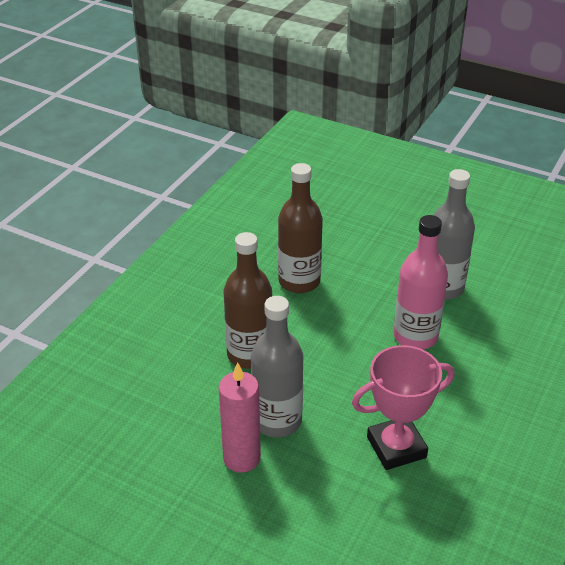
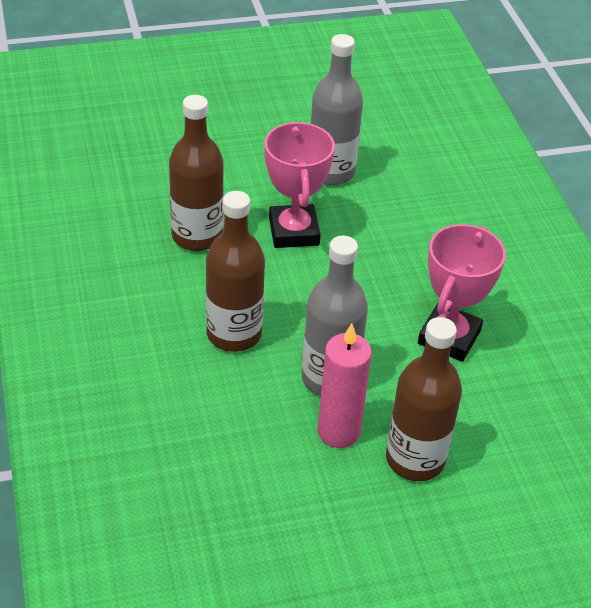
camera: 45 degrees left, 5 degrees up
(270, 511) = (415, 459): none -> brown bottle
(368, 313) = (294, 231): none -> pink trophy
(415, 336) = (357, 230): pink bottle -> none

